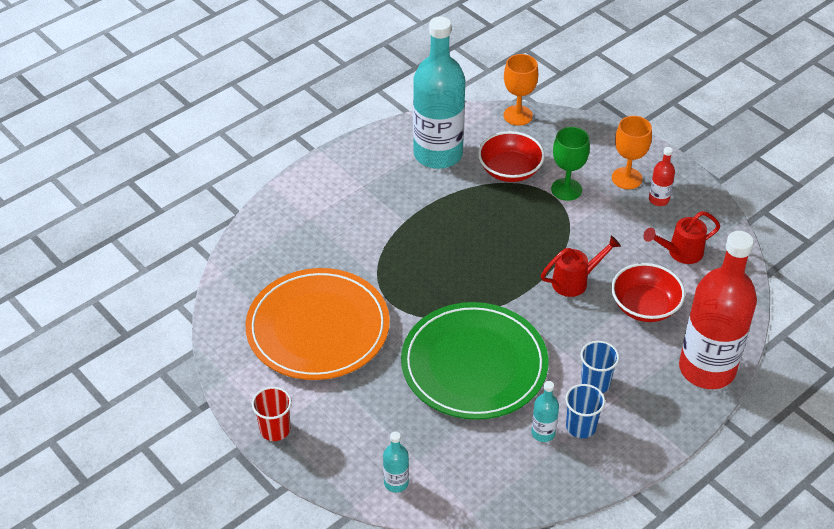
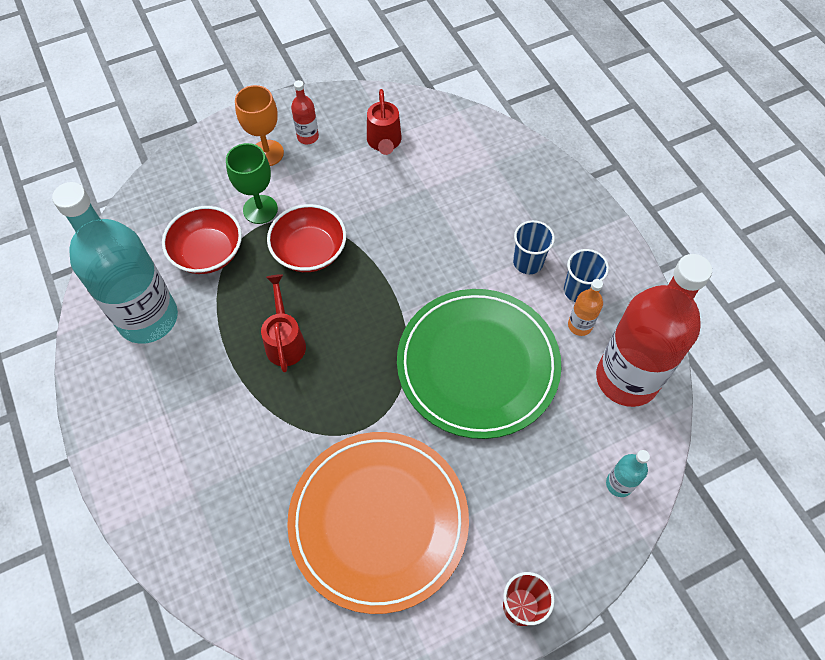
camera: 75 degrees left, 15 degrees up
(518, 115) = (125, 221): orange goblet -> none
(543, 433) = (580, 325): turquoise bottle -> orange bottle
(575, 281) = (392, 240): red watering can -> red watering can (285, 341)
(645, 306) = (443, 192): red bowl -> red bowl (309, 251)
(707, 369) = (532, 169): red bottle -> red bottle (627, 378)

